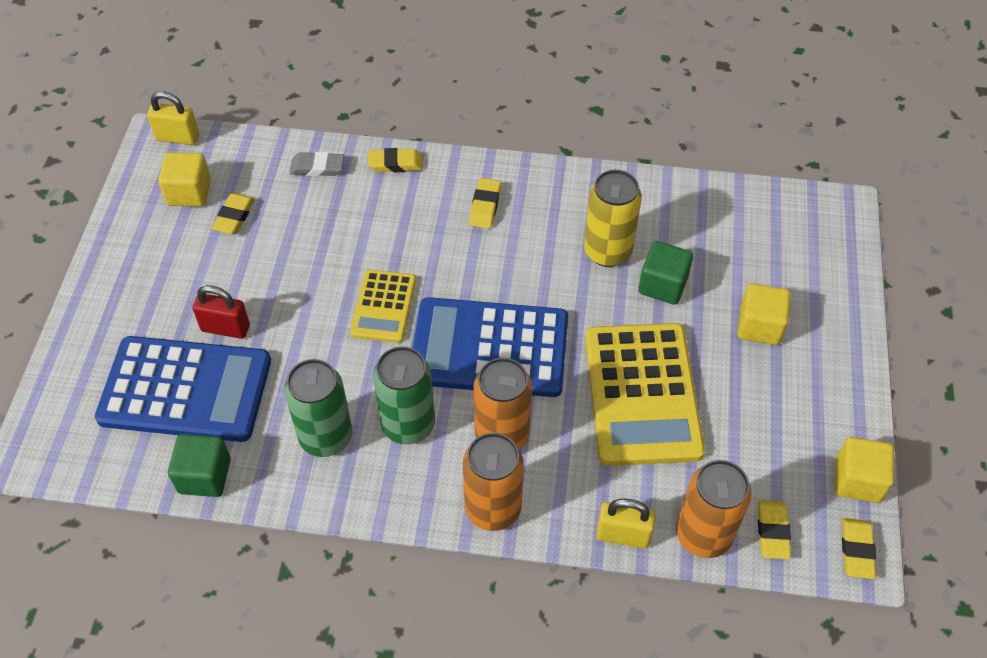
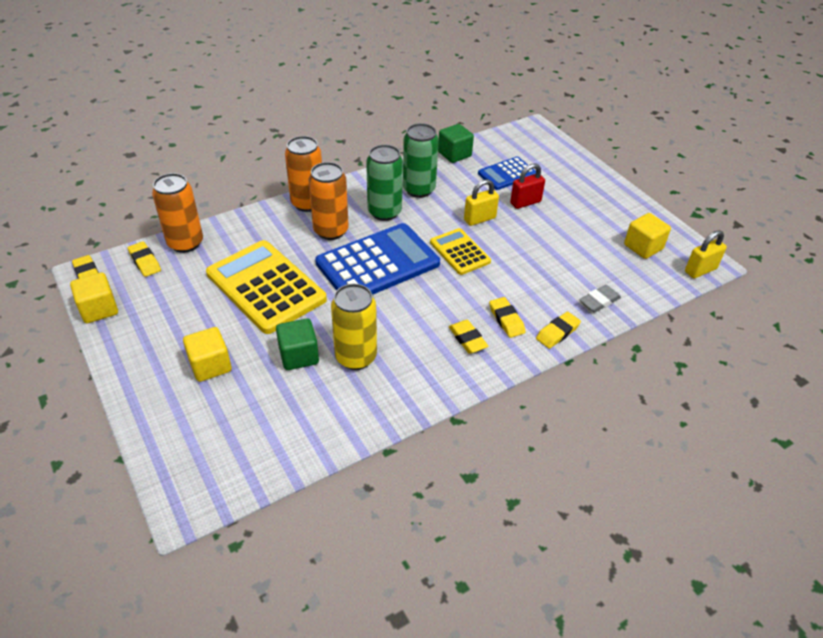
camera: 140 degrees right, 10 degrees down
(185, 389) = (507, 174): blue calculator -> blue calculator, size x0.55
(234, 217) = (600, 249): yellow eraser -> yellow eraser (506, 320)
(623, 535) = (230, 224): yellow padlock -> yellow padlock (479, 219)

